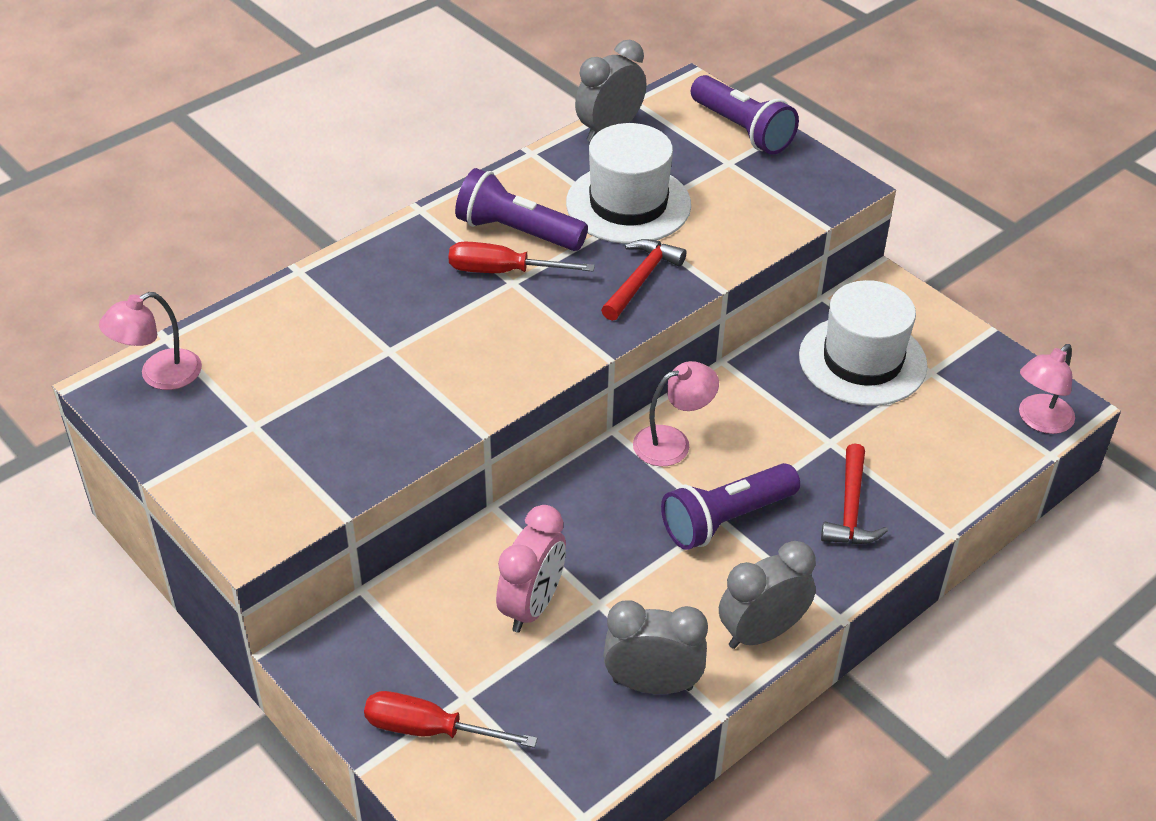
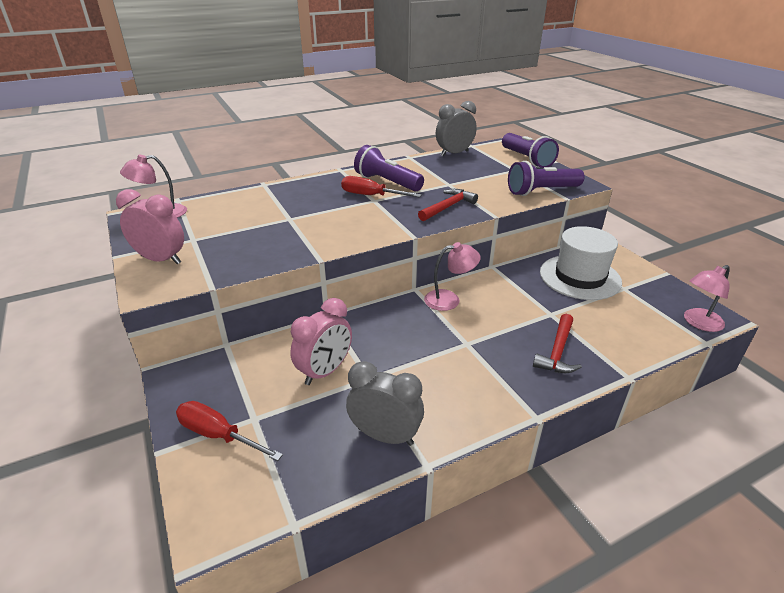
camera: 15 degrees right, 10 degrees down
(230, 478) = (161, 260): none -> pink clock
(628, 204) = (453, 179): white hat -> none
(726, 519) = (470, 344): purple flashlight -> purple flashlight (541, 191)
(761, 632) = (475, 416): grey clock -> none

